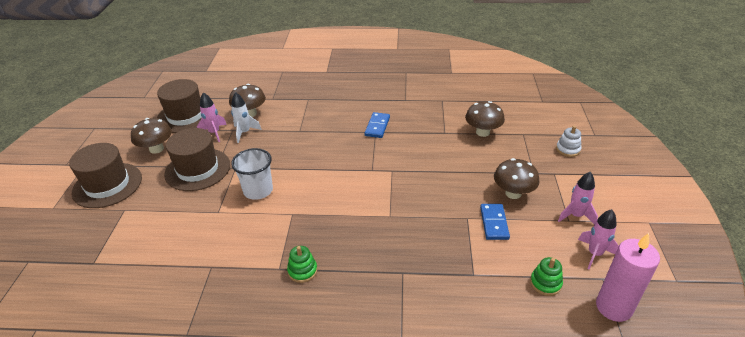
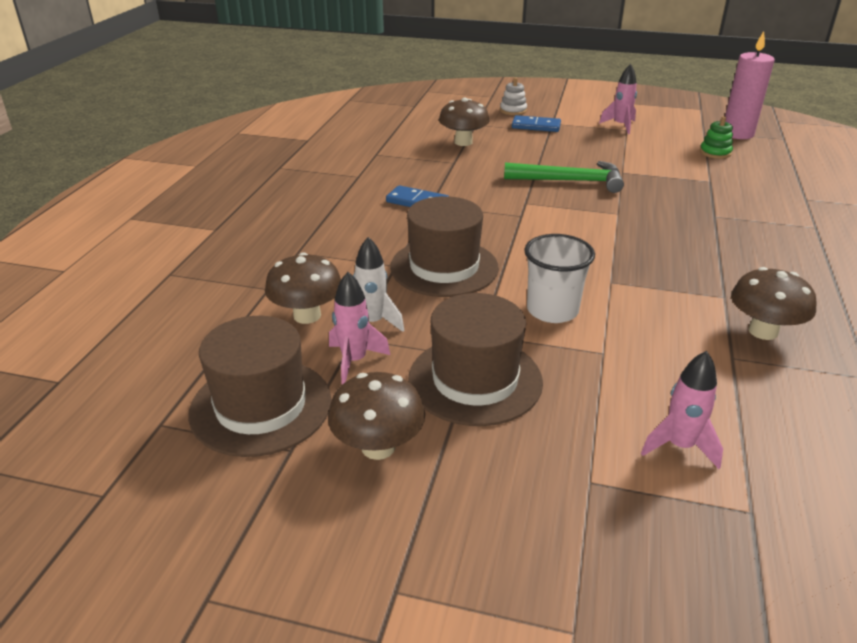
camera: 80 degrees left, 5 degrees down
(107, 185) = (498, 524): brown hat -> brown hat (444, 267)
(302, 271) = (725, 279): green stacking toy -> none
(436, 189) = (570, 181): none -> green hammer
(494, 223) = (631, 161): blue domino -> blue domino (536, 126)
(513, 193) = (583, 145): brown mushroom -> brown mushroom (763, 331)
(594, 254) = (673, 128): pink rocket -> pink rocket (679, 446)

